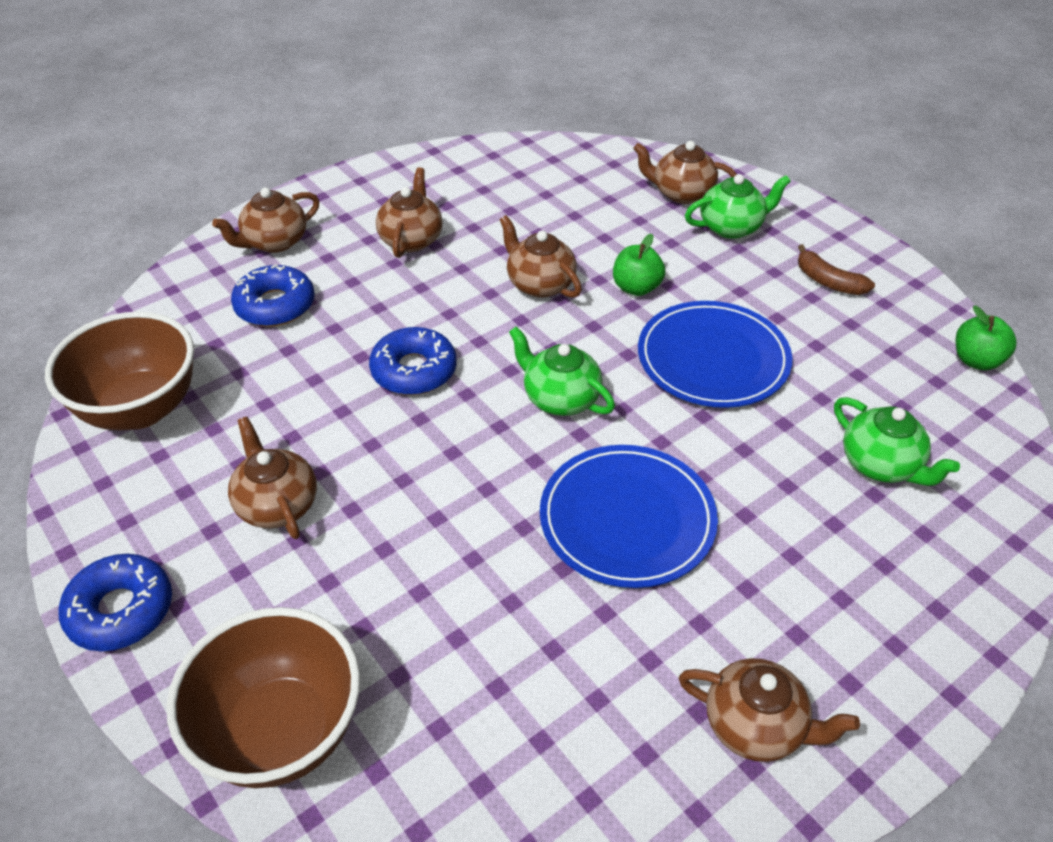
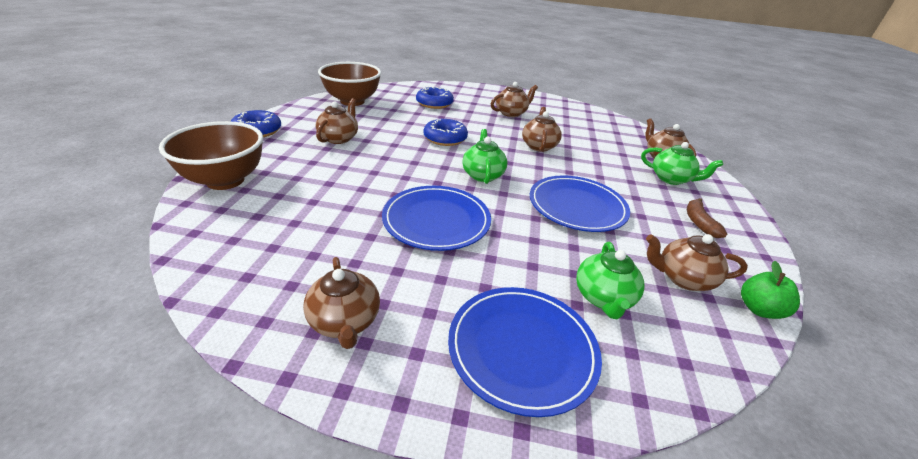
camera: 45 degrees right, 10 degrees down
(274, 242) = (464, 92): brown teapot -> brown teapot (683, 278)
(636, 288) = (581, 169): green apple -> none
(904, 587) = (522, 349): none -> blue plate

